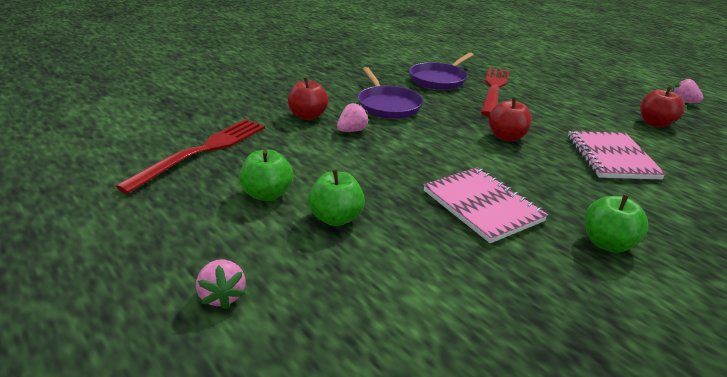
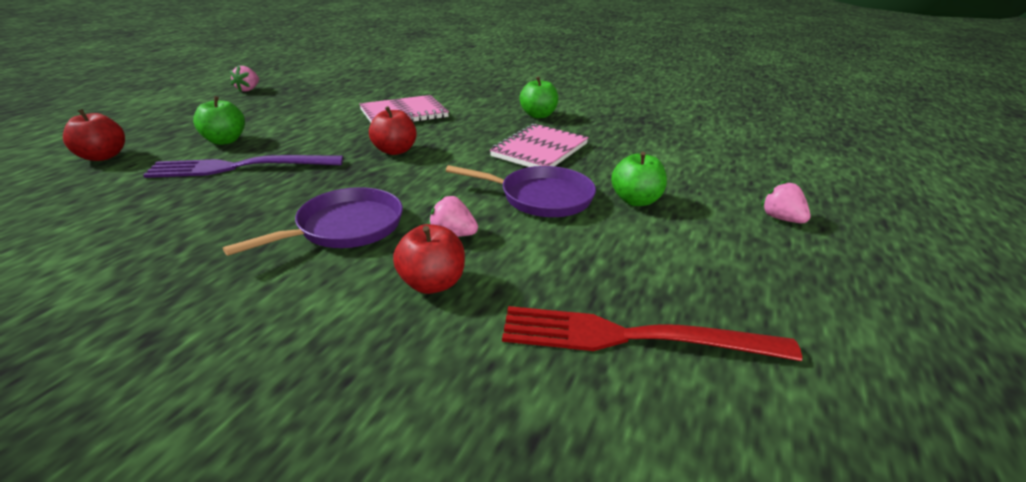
camera: 115 degrees left, 0 degrees up
(222, 296) = (781, 219): pink strawberry -> pink strawberry turned 75 degrees counterclockwise
(267, 194) = (651, 245): green apple -> green apple (225, 141)
(439, 80) = (208, 207): purple pan -> purple pan (541, 197)
(494, 89) = (240, 167): red fork -> purple fork
(655, 123) = (314, 100): red apple -> red apple (103, 156)

